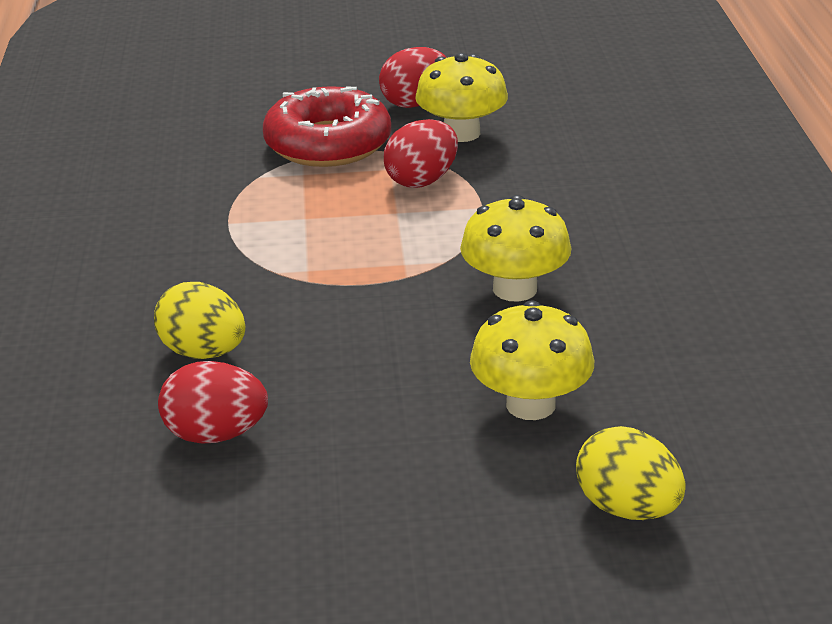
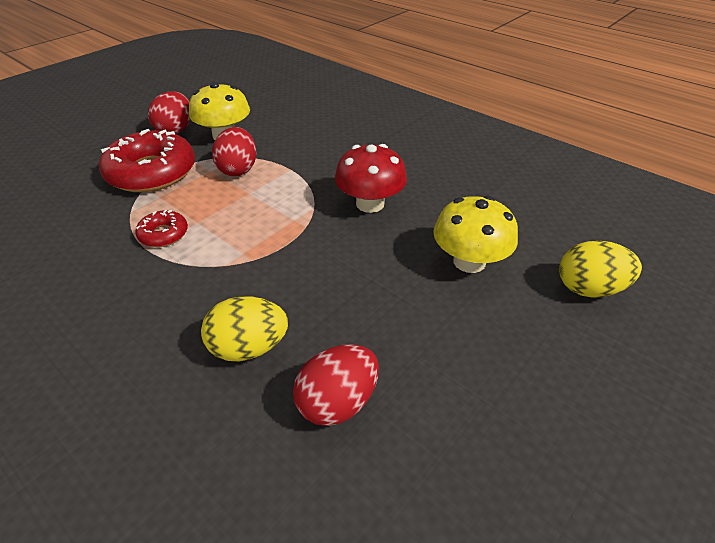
camera: 45 degrees left, 10 degrees up
(259, 215) = (163, 234): none -> red donut
(515, 289) = (370, 204): yellow mushroom -> red mushroom

